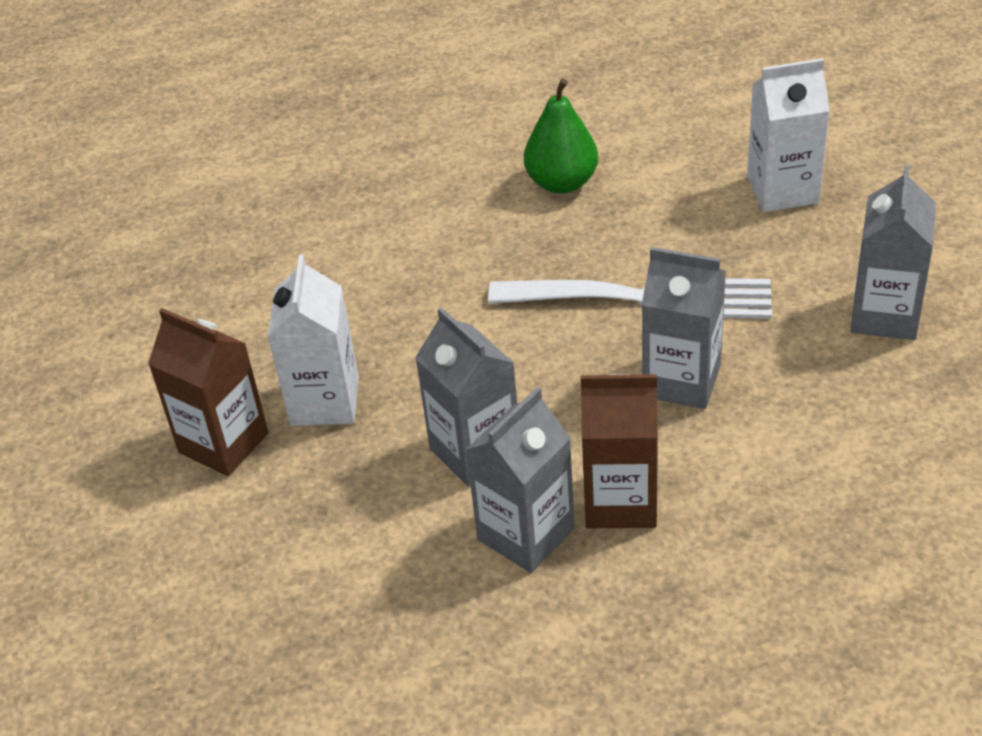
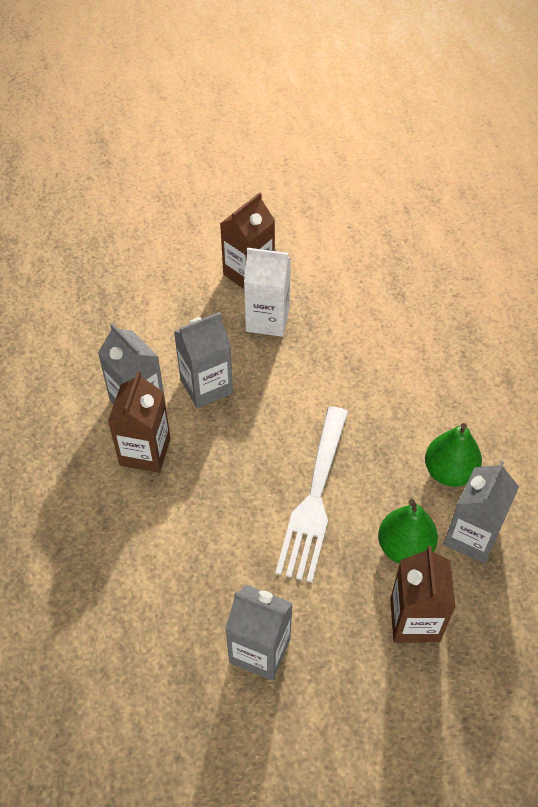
camera: 95 degrees right, 10 degrees up
(681, 380) = (232, 505): grey carton -> grey carton (471, 536)
(687, 208) = (404, 547): none -> green pear
(782, 190) = (414, 620): white carton -> brown carton

